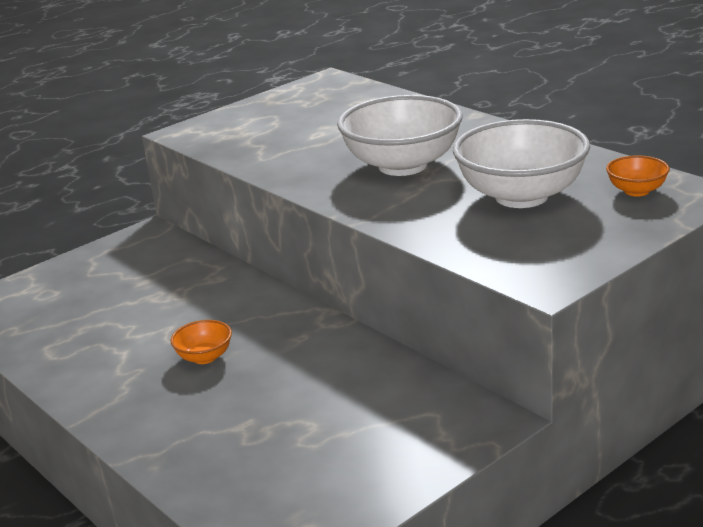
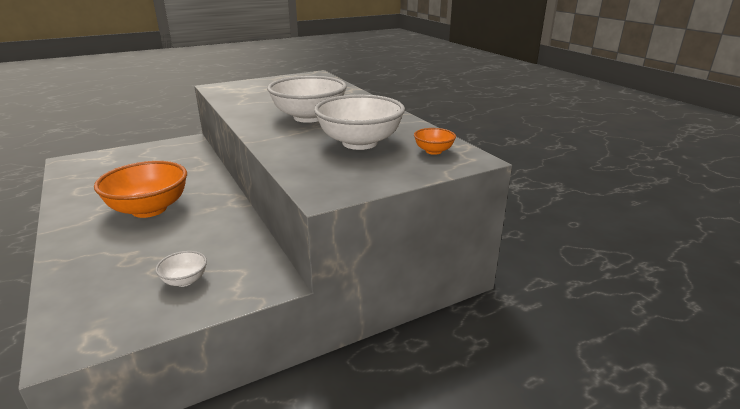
camera: 10 degrees right, 0 degrees up
(204, 357) = (149, 209): orange bowl -> orange bowl, size x2.21
(364, 443) = (185, 280): none -> white bowl

